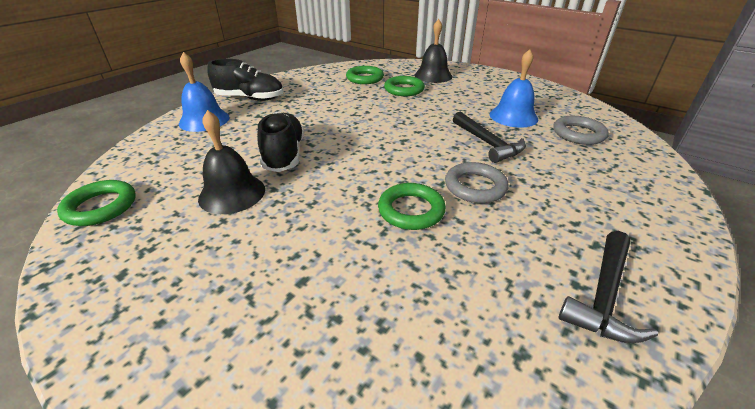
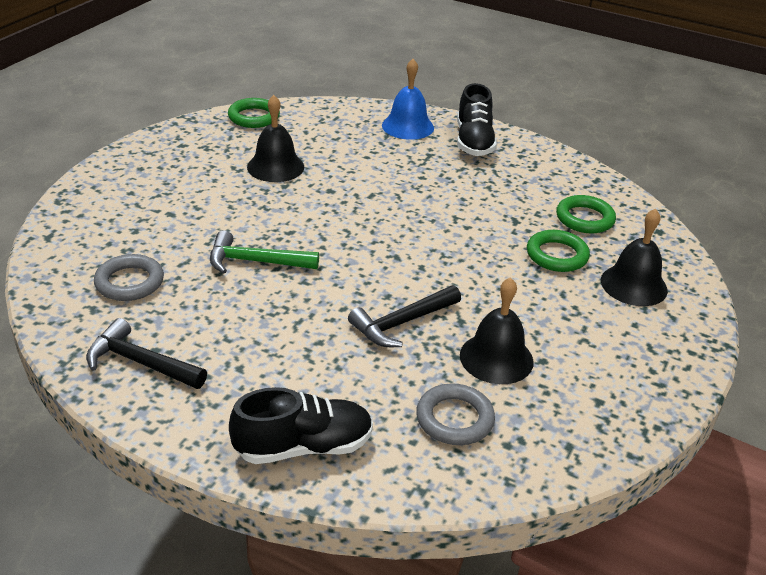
camera: 80 degrees right, 0 degrees up
(284, 155) = (345, 182): black shoe -> black shoe (303, 447)
(411, 210) = (256, 262): green ring -> green hammer
(475, 186) = (300, 304): grey ring -> grey ring (129, 282)
(513, 116) = (496, 358): blue bell -> black bell

